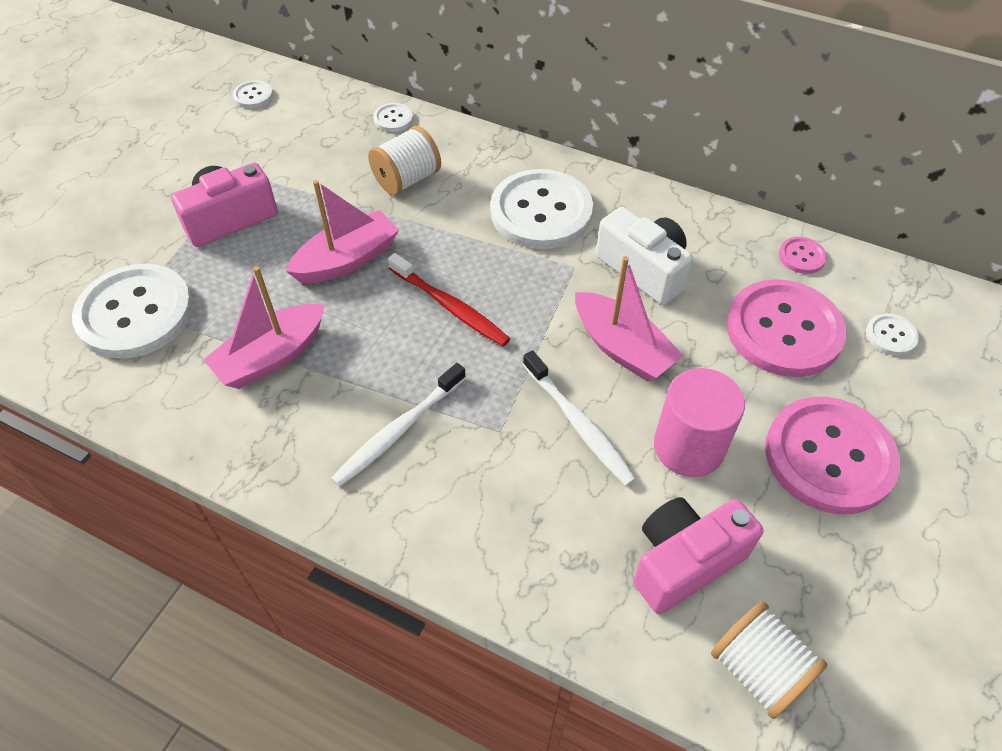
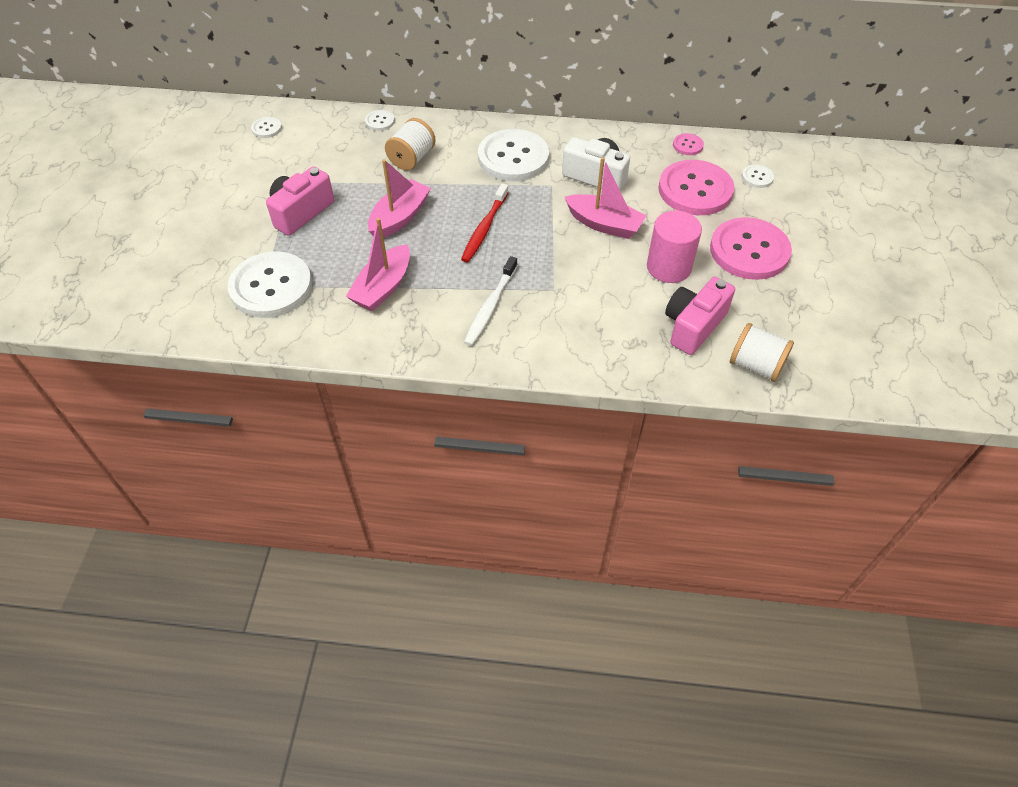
camera: 20 degrees left, 0 degrees up
(450, 307) = (484, 228): red toothbrush -> red toothbrush turned 90 degrees clockwise
(578, 424) = (599, 273): white toothbrush -> none

